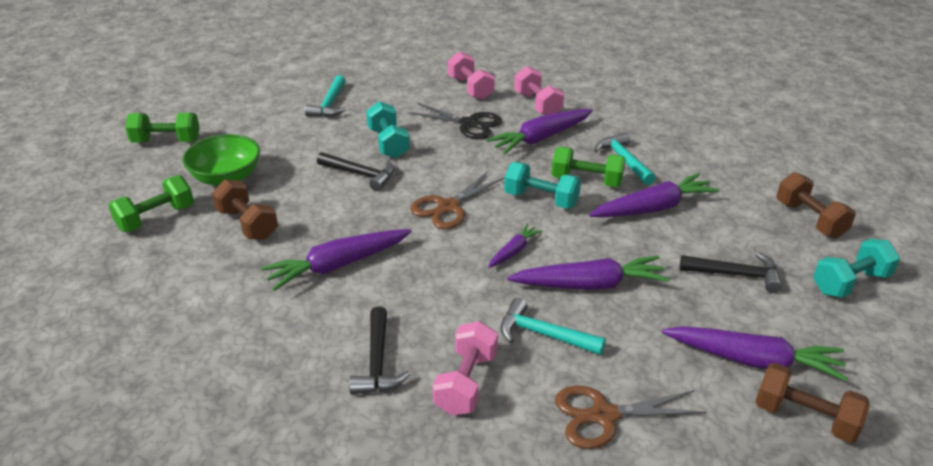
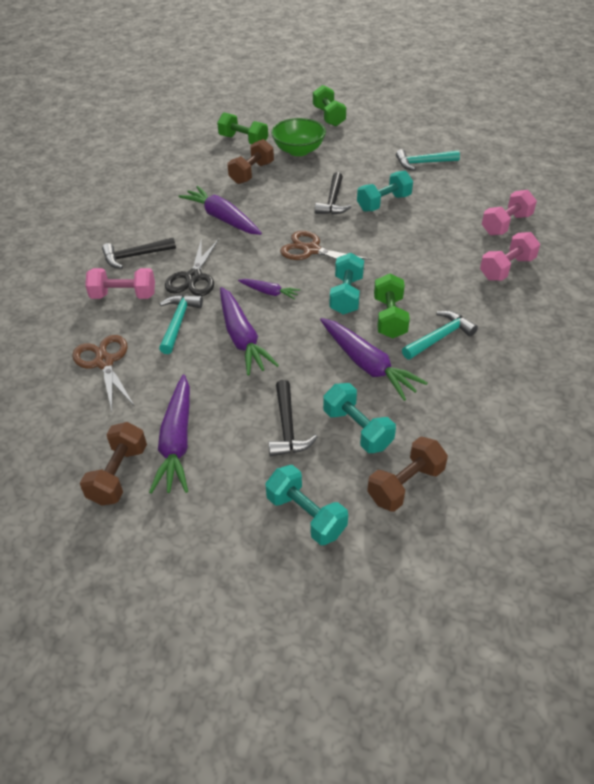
camera: 75 degrees right, 10 degrees up
(469, 124) = (442, 236): black scissors -> black scissors (193, 277)
(541, 138) = (445, 280): purple carrot -> none
(741, 231) = (357, 429): none -> turquoise dumbbell

